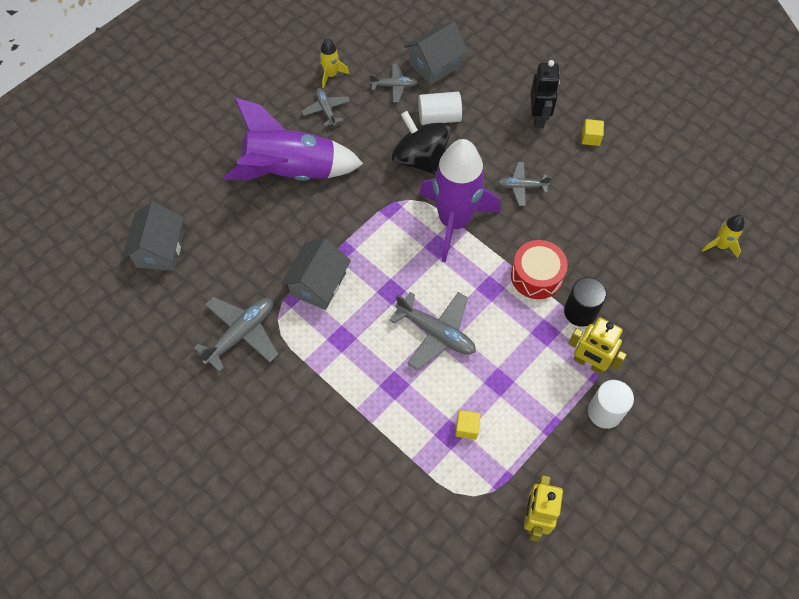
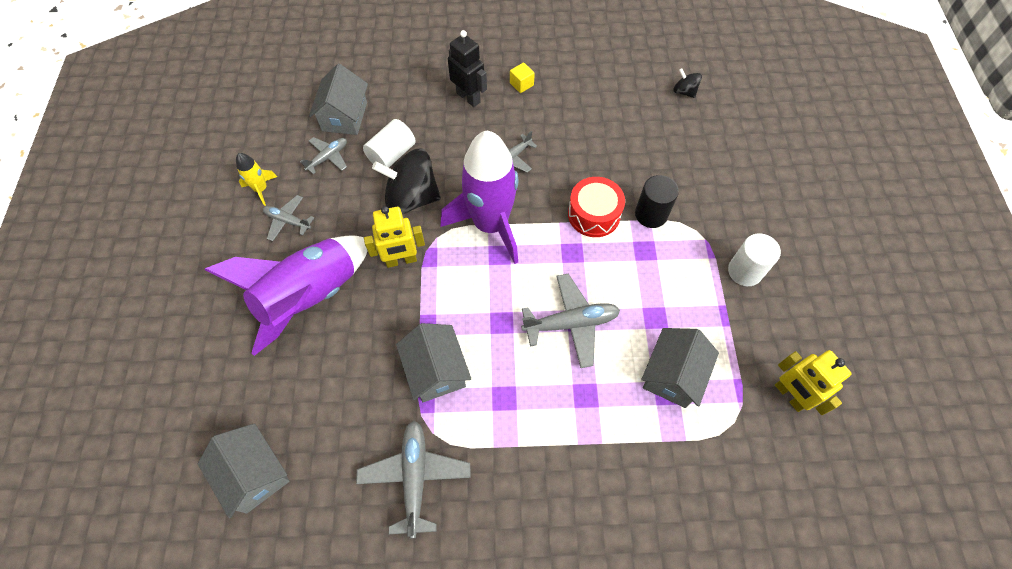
camera: 45 degrees left, 0 degrees up
(467, 428) = (672, 375): yellow cube -> grey house
(589, 363) = (697, 246): yellow robot -> yellow robot (401, 260)
(720, 245) = (684, 92): yellow rocket -> black spinning top

